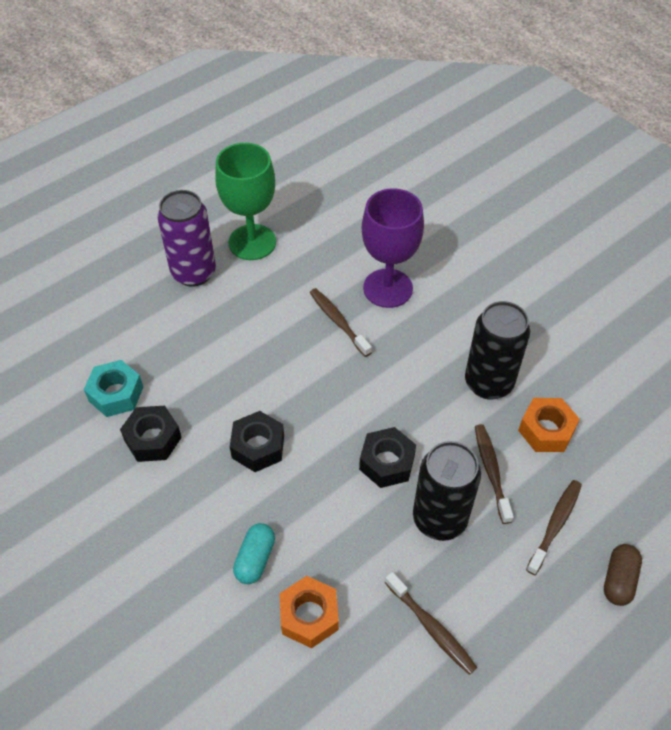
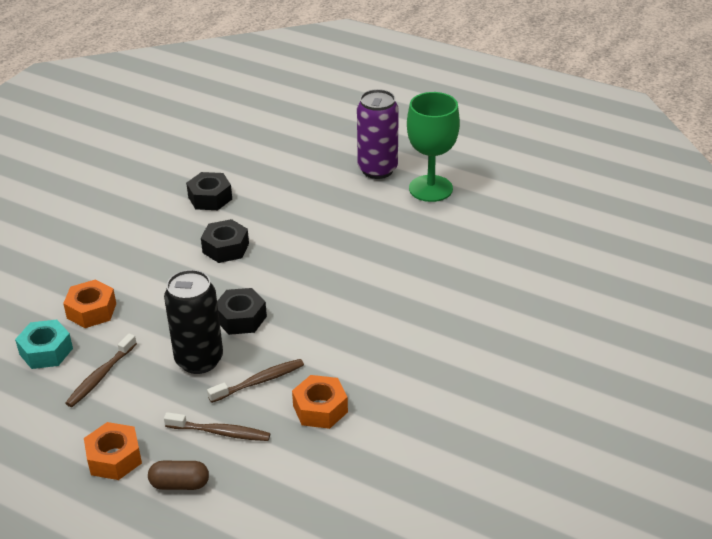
camera: 70 degrees right, 15 degrees down
(116, 394) = (241, 170): turquoise nut -> turquoise nut (46, 351)
(255, 559) = (129, 273): turquoise capsule -> none
(338, 321) = (373, 256): brown toothbrush -> none
(388, 288) = (429, 275): purple goblet -> none
(488, 383) = (355, 361): black can -> none
(566, 637) = (114, 458): none -> orange nut

